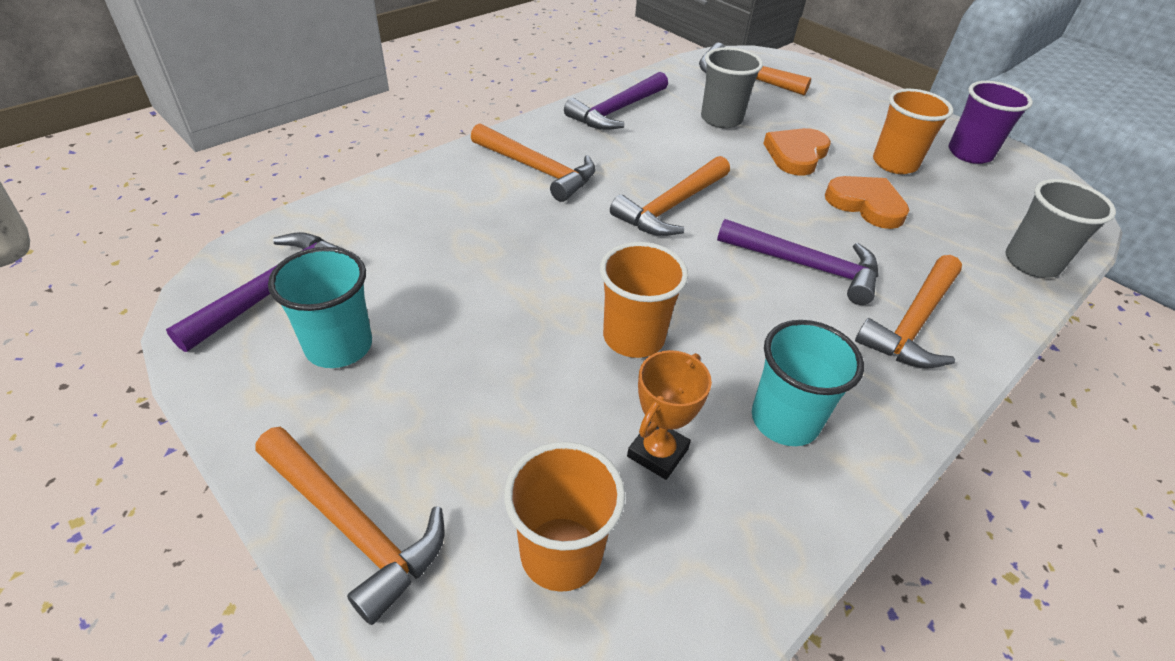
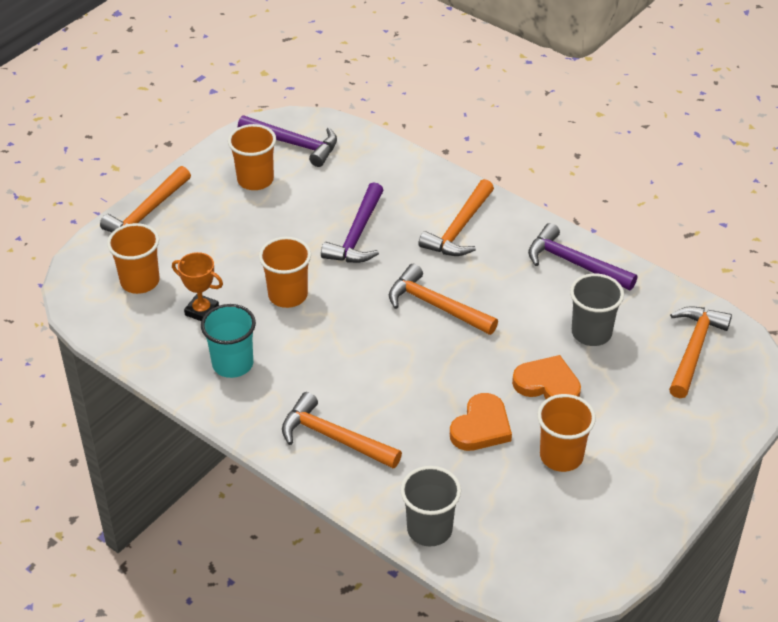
camera: 85 degrees right, 0 degrees up
(339, 346) = (255, 180): turquoise cup -> orange cup
(805, 266) = (383, 382): purple hammer -> purple hammer (357, 234)
(969, 153) = (607, 522): purple cup -> none

